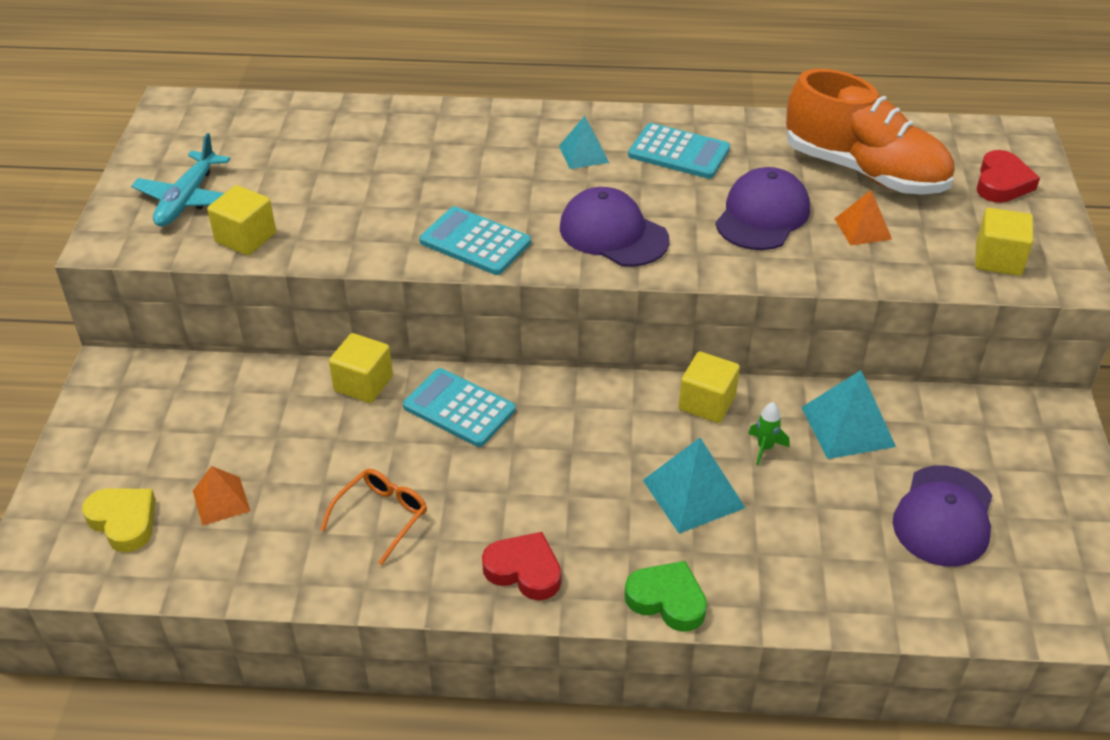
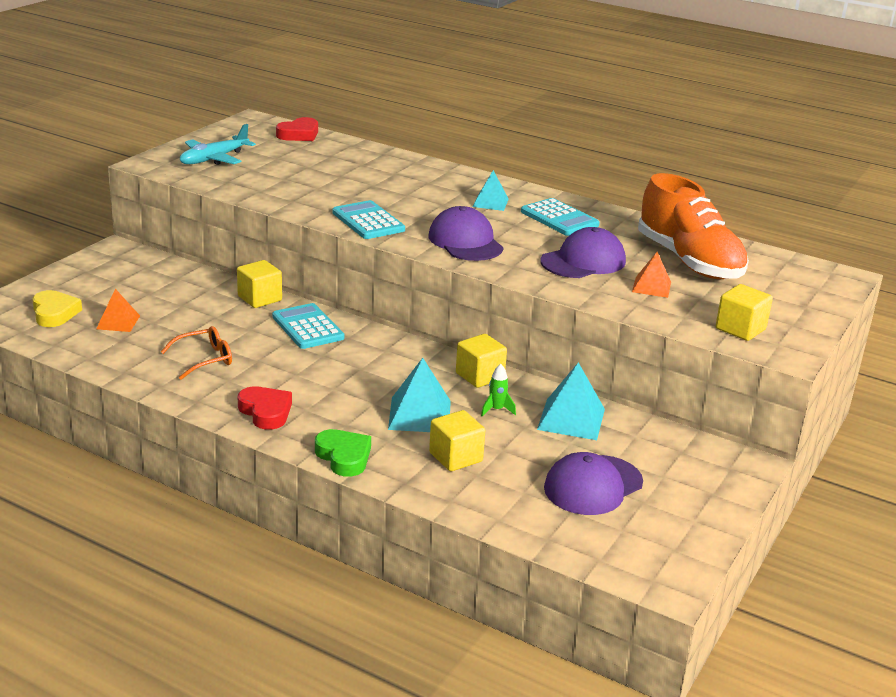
camera: 25 degrees right, 15 degrees down
(246, 238) = (229, 183): yellow cube -> yellow cube (455, 457)
(1002, 183) = (794, 294): red heart -> red heart (299, 134)

